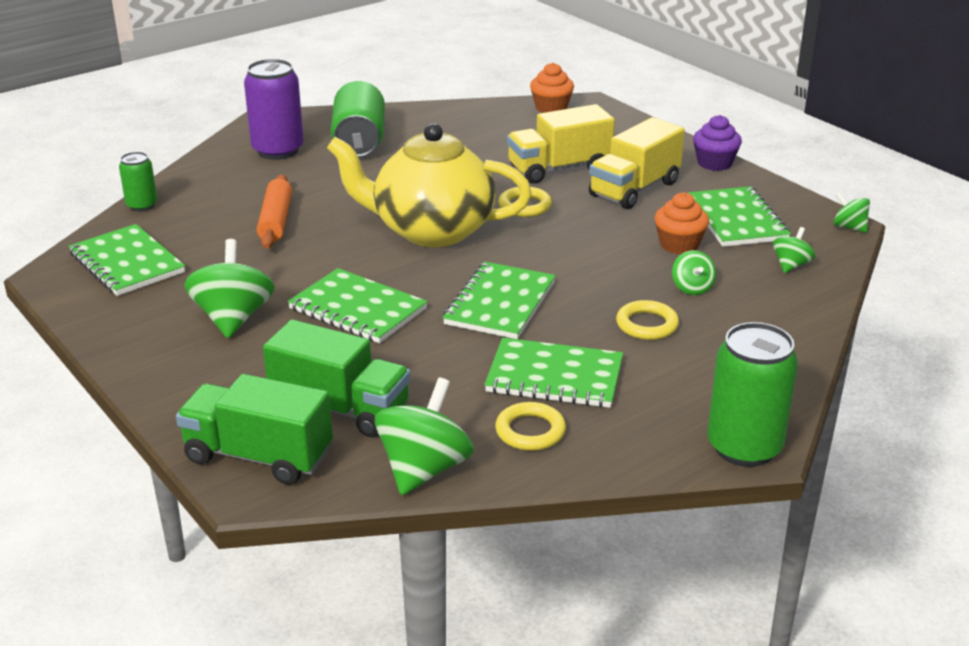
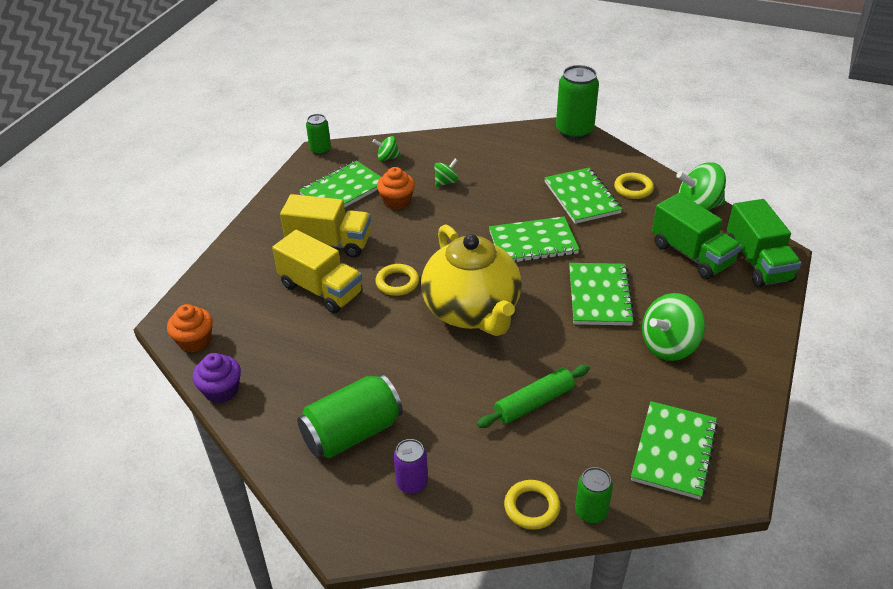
camera: 120 degrees left, 10 degrees up
(275, 221) = (534, 403): orange rolling pin -> green rolling pin
(278, 150) = (412, 483): purple can -> purple can, size x0.56
(340, 408) = (691, 254): green truck -> green truck turned 150 degrees clockwise
(647, 325) = (501, 185): yellow ring -> yellow ring (532, 507)
(714, 163) = (258, 221): purple cupcake -> purple cupcake (221, 390)
(849, 227) = (320, 150): green spinning top -> green can

